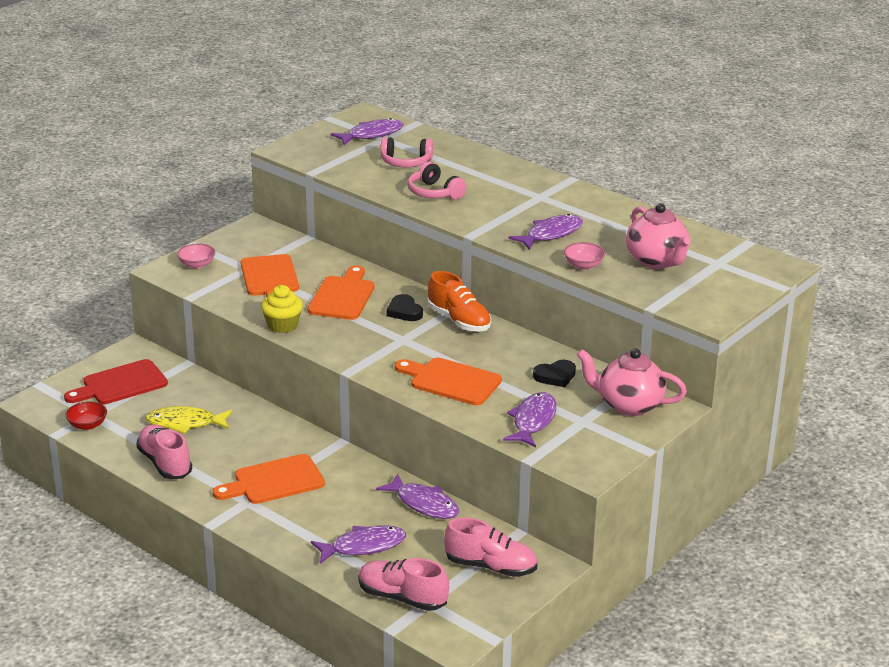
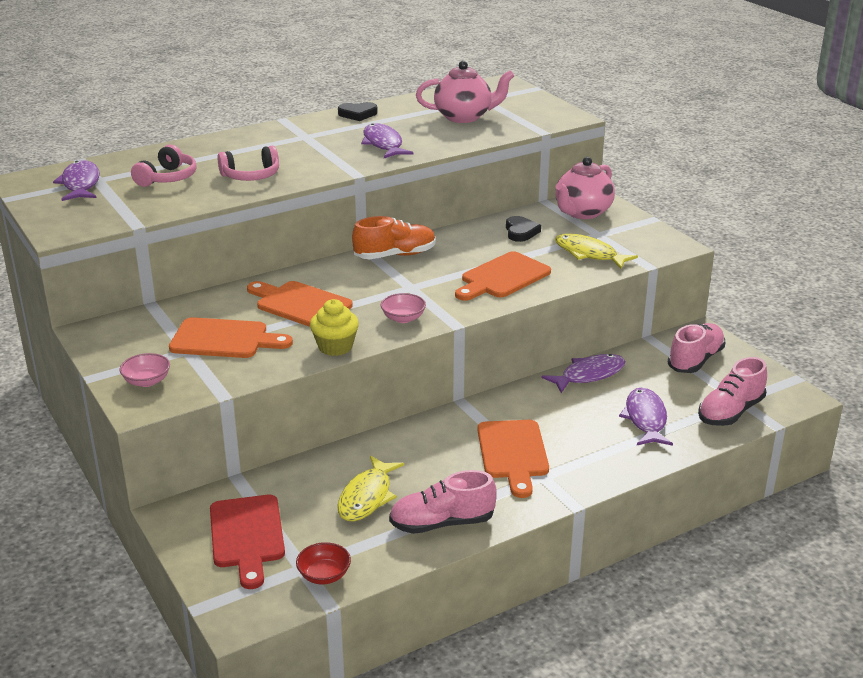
camera: 70 degrees left, 0 degrees up
(404, 311) = (357, 278): black heart -> black heart (358, 114)
(533, 421) = (589, 254): purple fish -> yellow fish
(583, 265) = (451, 142): pink bowl -> pink bowl (403, 318)

